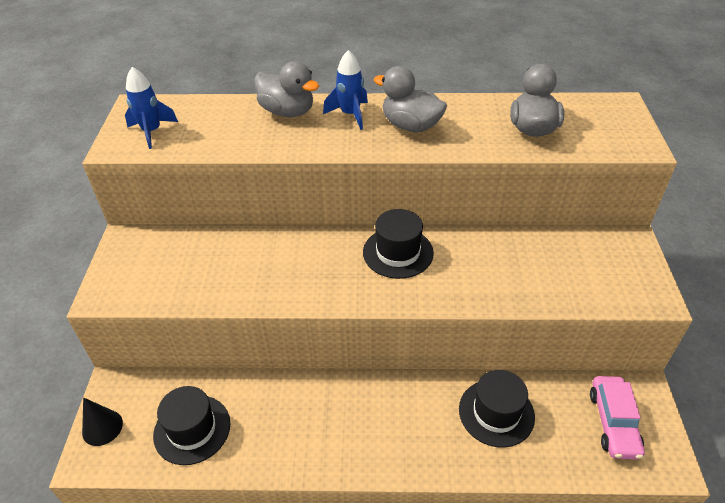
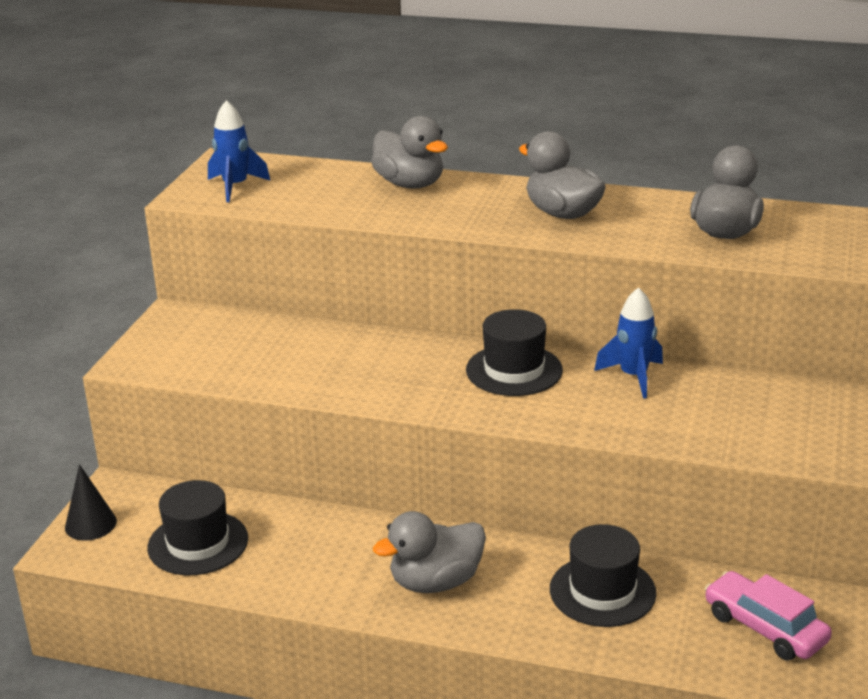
camera: 15 degrees right, 15 degrees down
(350, 115) = (489, 195): blue rocket -> blue rocket (633, 377)
(379, 429) = (435, 582): none -> grey duck
(613, 422) = (765, 628): pink car -> pink car turned 120 degrees clockwise

